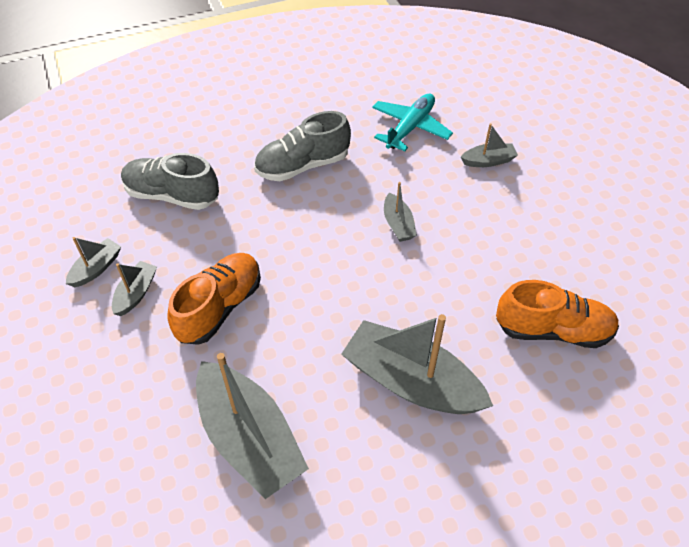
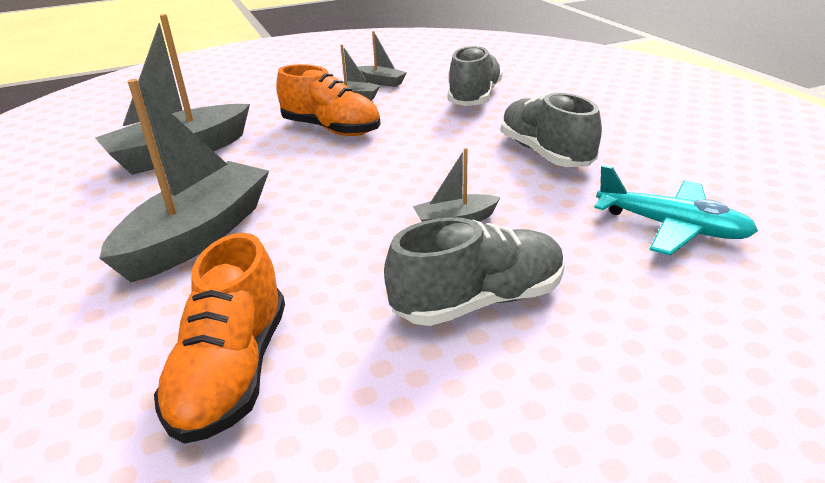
camera: 90 degrees right, 20 degrees down
(484, 220) = (478, 301): none -> grey shoe
(488, 161) = (632, 310): grey boat -> none

